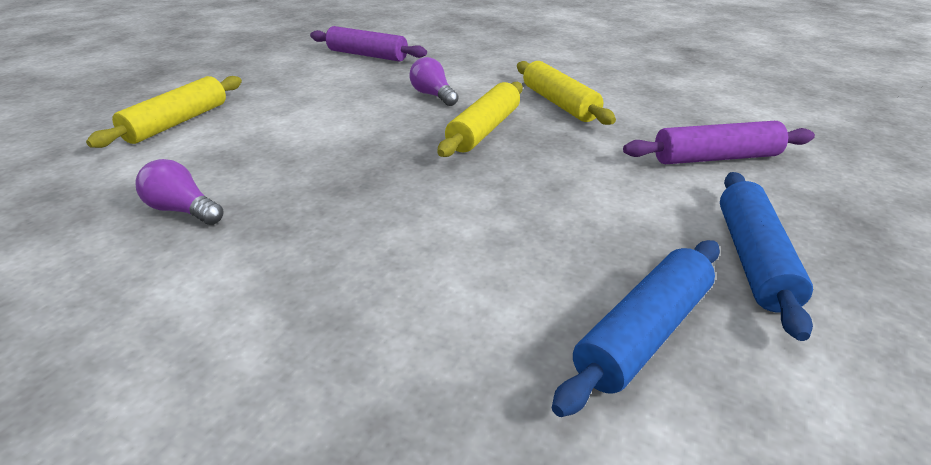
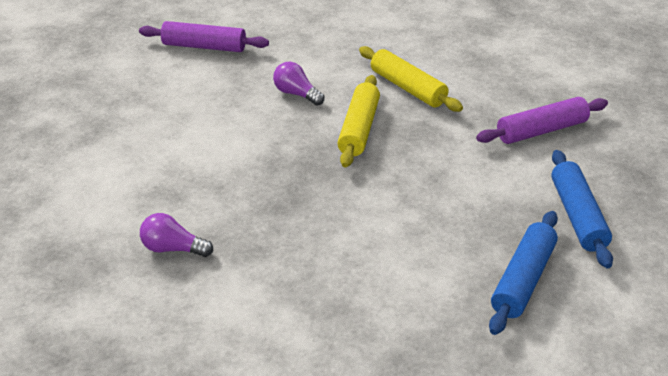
camera: 15 degrees left, 5 degrees up
(177, 122) = (90, 162): yellow rolling pin -> none

